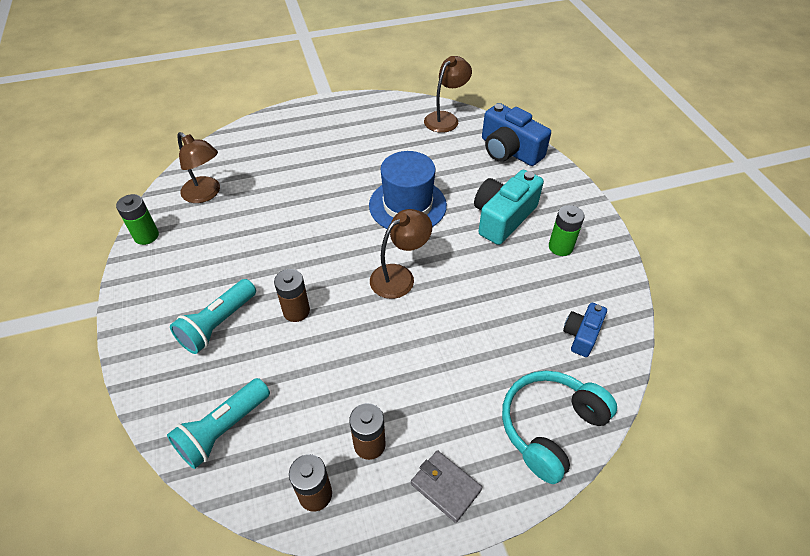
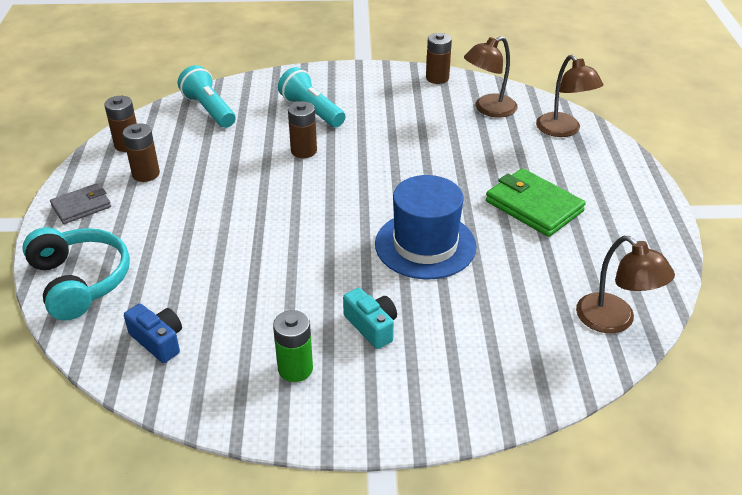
camera: 105 degrees right, 10 degrees down
(146, 236) = (437, 78): green battery -> brown battery
(343, 157) = (533, 206): none -> green wallet
(399, 276) = (315, 219): brown lamp -> brown lamp (563, 130)
(503, 217) = (372, 326): turquoise camera -> turquoise camera, size x0.57
(509, 151) = (517, 376): blue camera -> none

